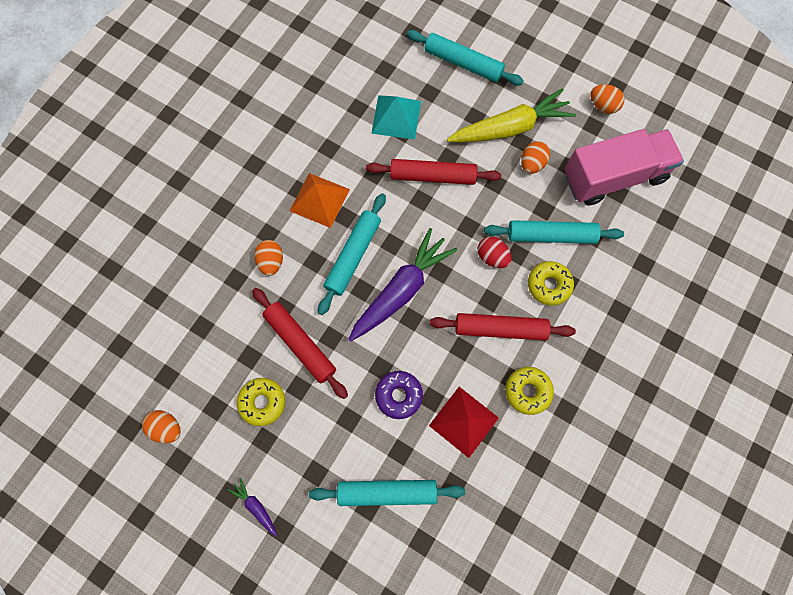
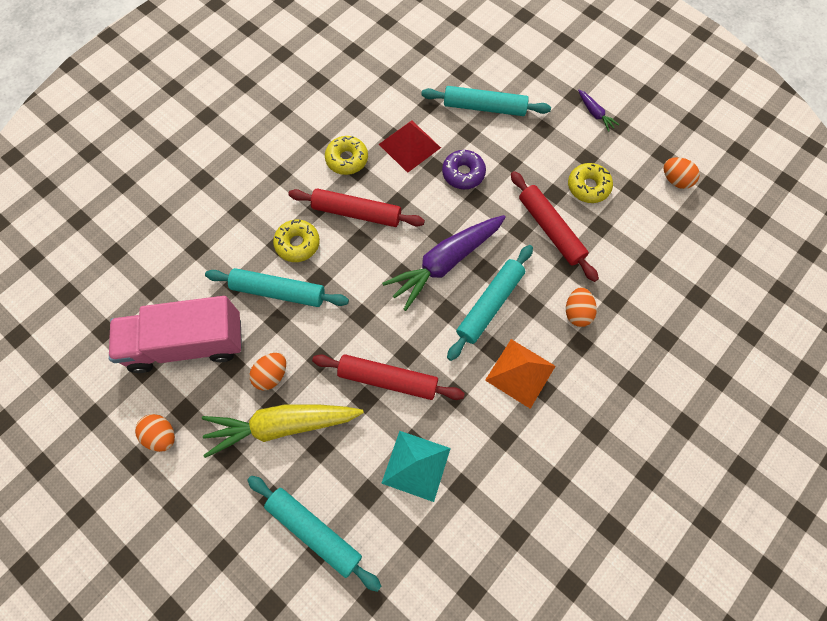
camera: 170 degrees left, 5 degrees down
(492, 257) = (346, 280): red egg -> none

